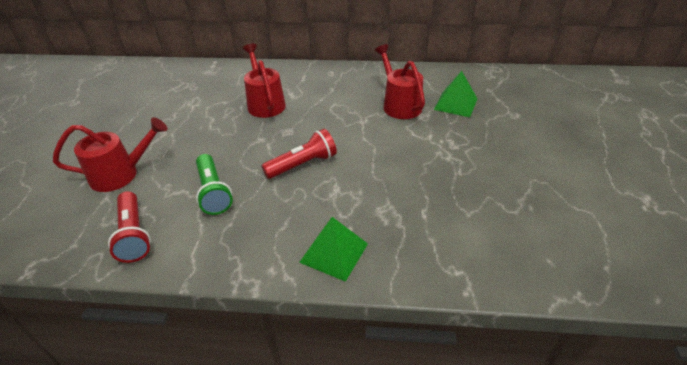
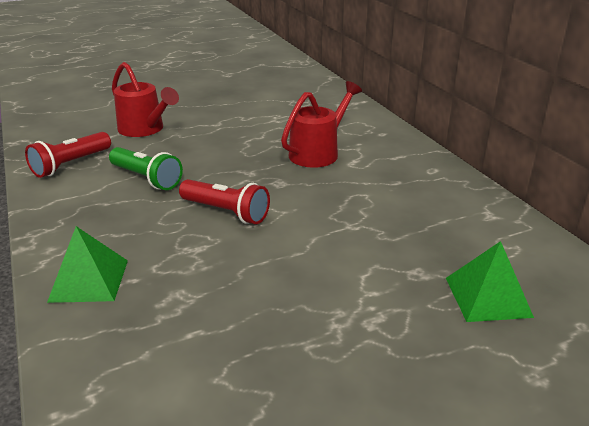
camera: 60 degrees right, 10 degrees down
(213, 192) = (147, 178): green flashlight -> green flashlight turned 90 degrees counterclockwise
(399, 104) = (422, 243): red watering can -> none

